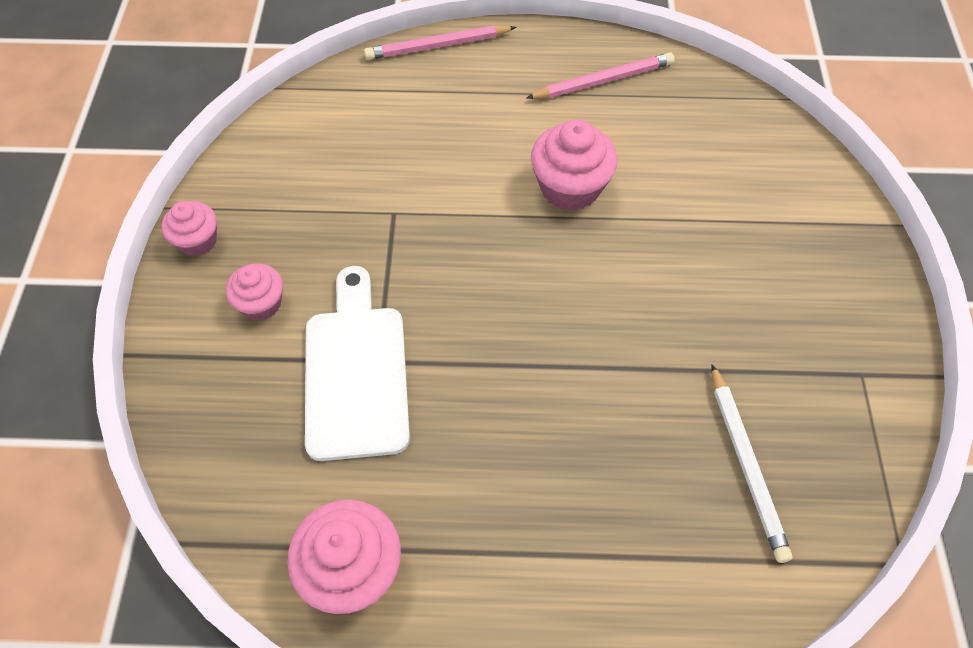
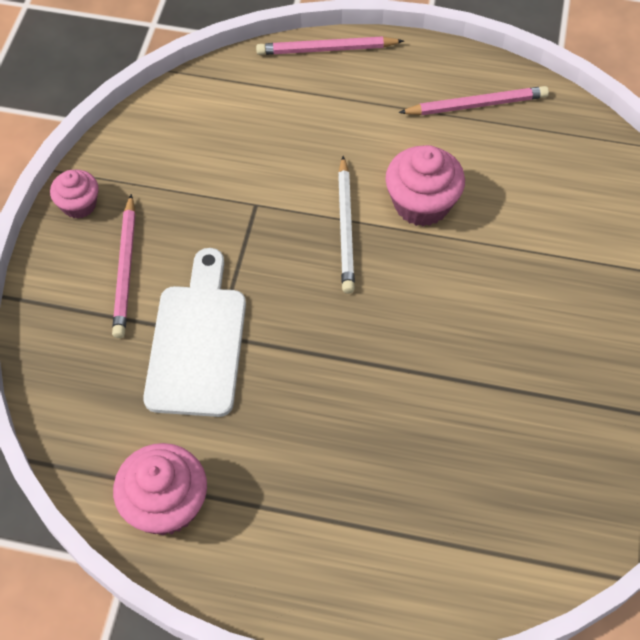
camera: 10 degrees right, 0 degrees up
(261, 303) = (126, 269): pink cupcake -> pink pencil
(746, 464) = (522, 475): white pencil -> white pencil (346, 228)

